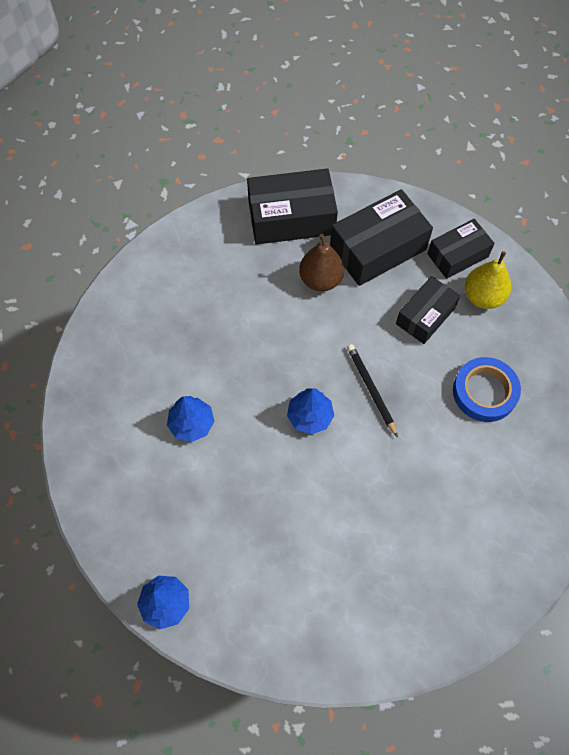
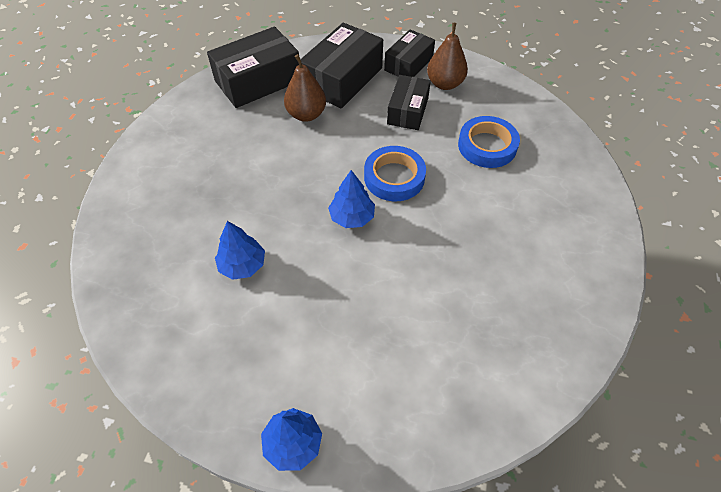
camera: 25 degrees left, 10 degrees down
(371, 389) = (394, 177): black pencil -> blue tape
(483, 296) = (445, 84): yellow pear -> brown pear

